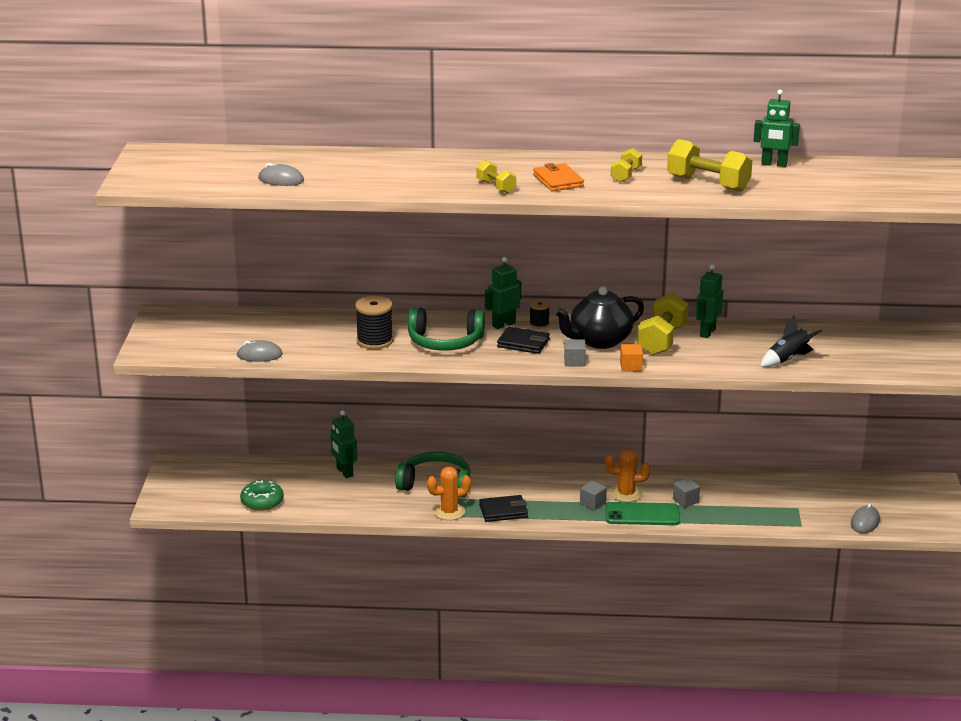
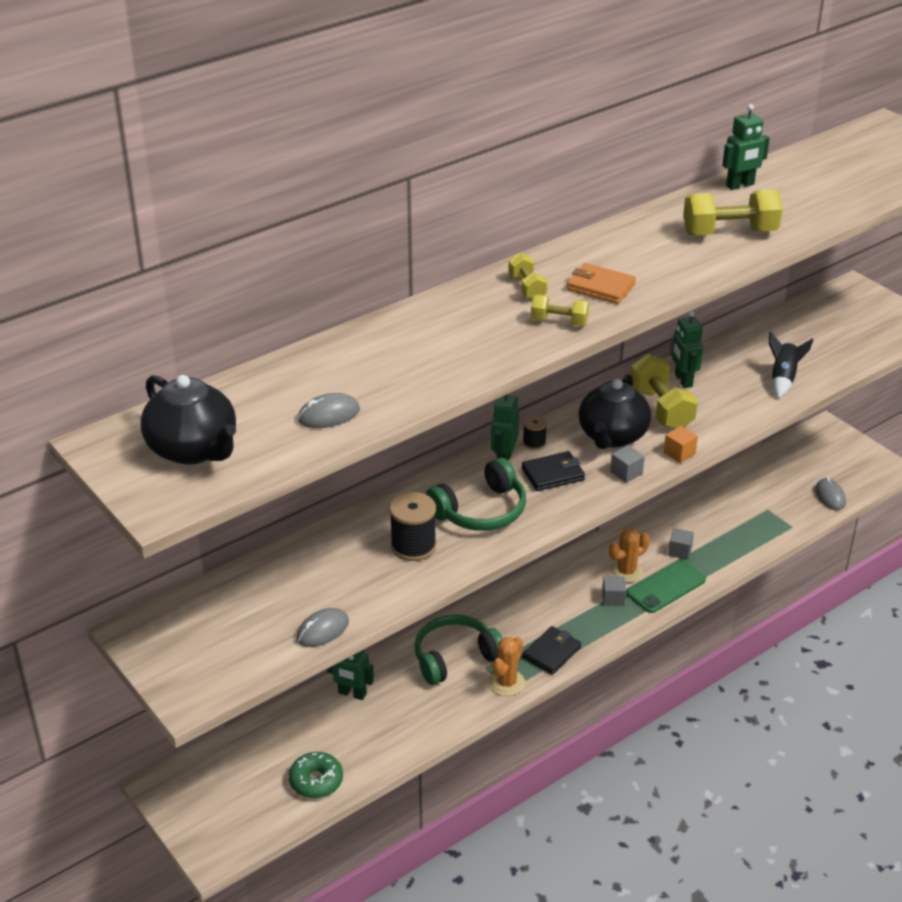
camera: 40 degrees left, 10 degrees up
(186, 169) = (193, 450): none -> black teapot
(626, 175) = (646, 253): yellow dumbbell -> yellow dumbbell (527, 288)

